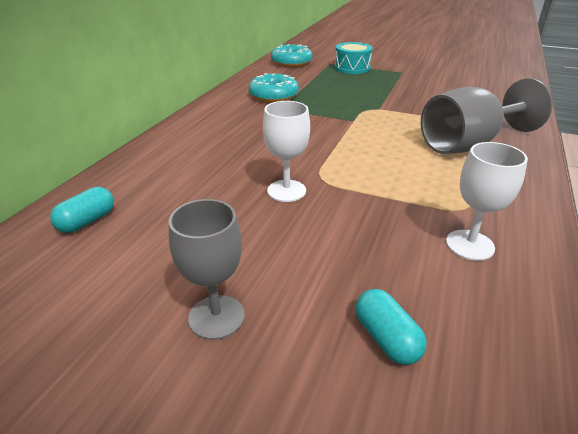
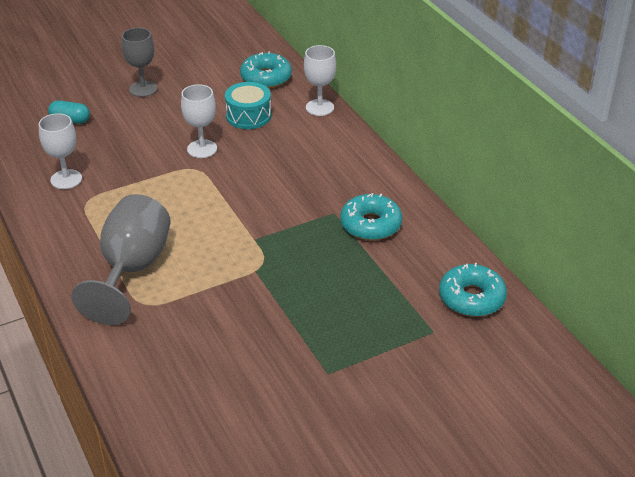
camera: 130 degrees right, 5 degrees up
(87, 221) = (266, 78): turquoise capsule -> turquoise donut
(131, 163) = (319, 107): none -> white goblet
(352, 68) = (392, 338): turquoise drum -> turquoise drum (248, 116)

